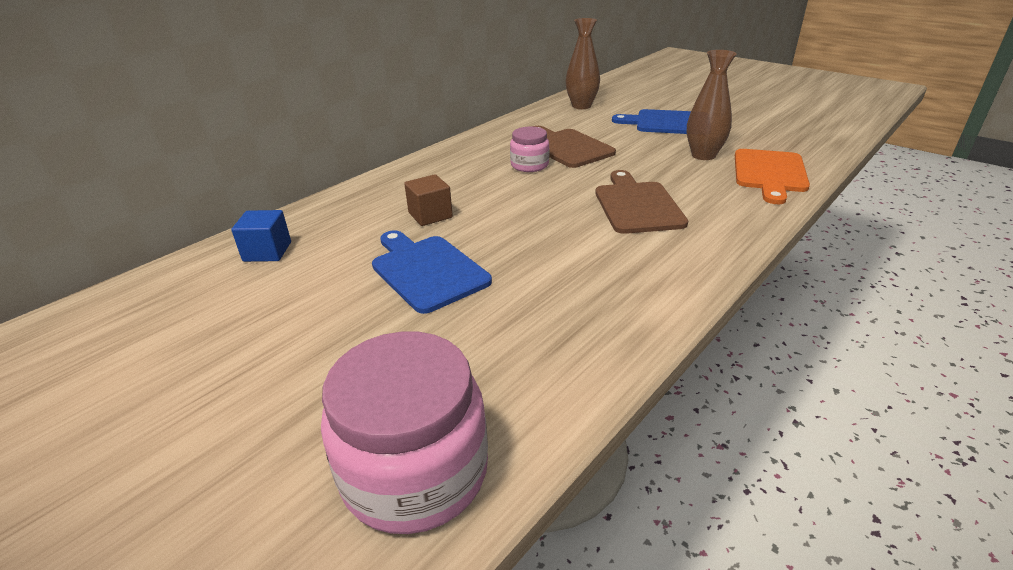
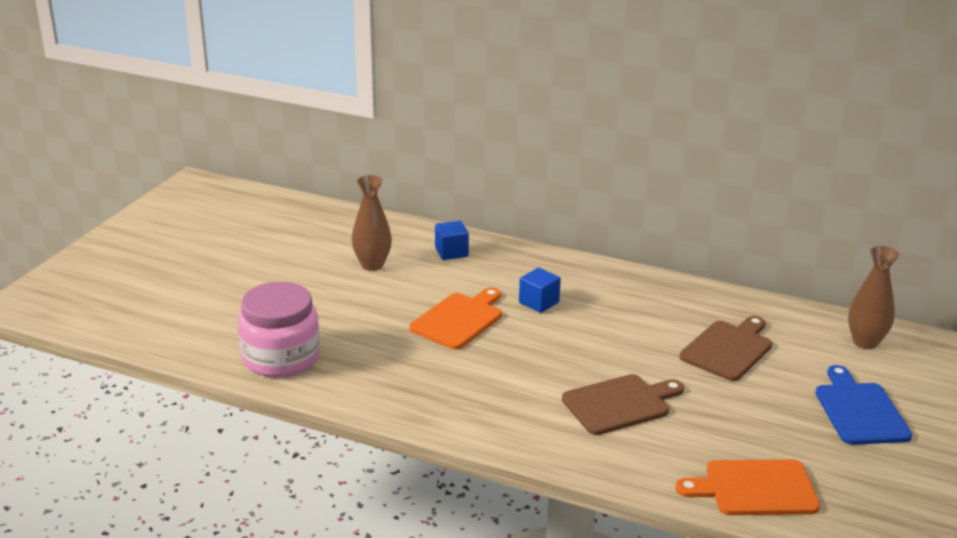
camera: 70 degrees right, 5 degrees down
(427, 270) = (459, 319): blue cutting board -> orange cutting board
(430, 215) = (539, 302): brown cube -> blue cube
(529, 165) = (667, 333): pink jar -> none
(703, 155) = (773, 440): brown vase -> brown vase (372, 265)

